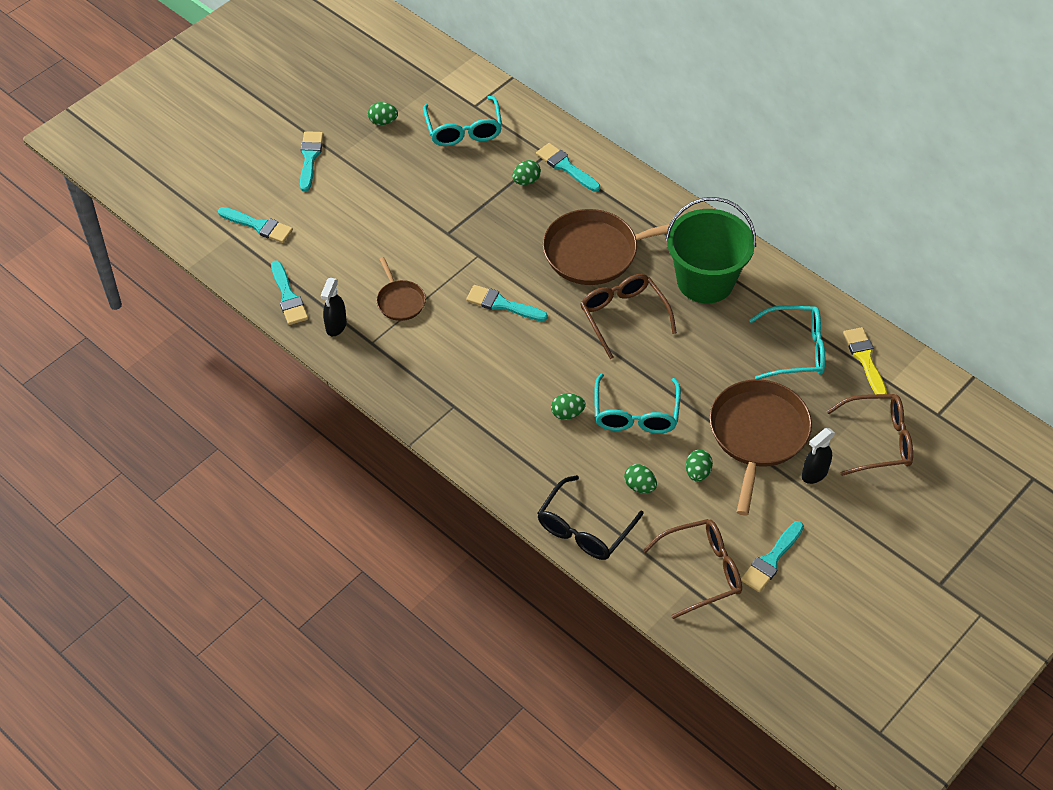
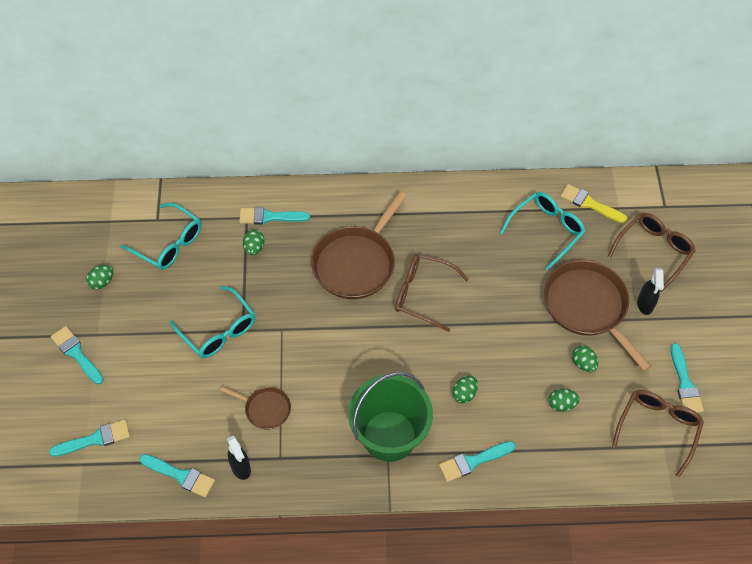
camera: 45 degrees left, 5 degrees up
(502, 304) = (337, 352): turquoise brush -> turquoise brush (473, 461)
(584, 529) = (562, 466): black glasses -> none
(635, 414) = (505, 356): turquoise glasses -> turquoise glasses (219, 330)
(705, 281) = (445, 227): green bucket -> green bucket (389, 436)

